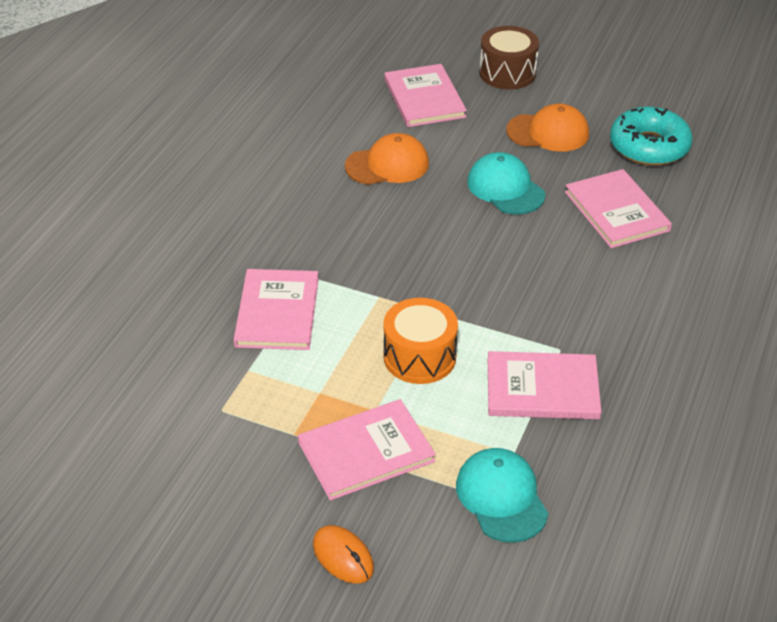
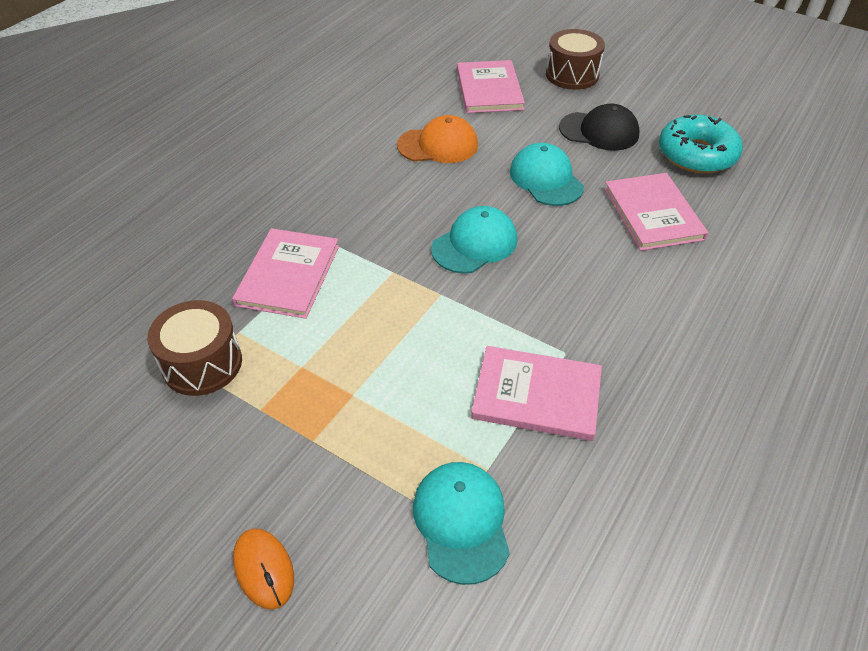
camera: 10 degrees right, 5 degrees up
(224, 402) = (202, 363): none -> brown drum
(366, 452) = (328, 442): pink book -> none
(419, 357) = (415, 341): orange drum -> none
(451, 261) = (474, 244): none -> turquoise cap
(548, 132) = (599, 131): orange cap -> black cap

